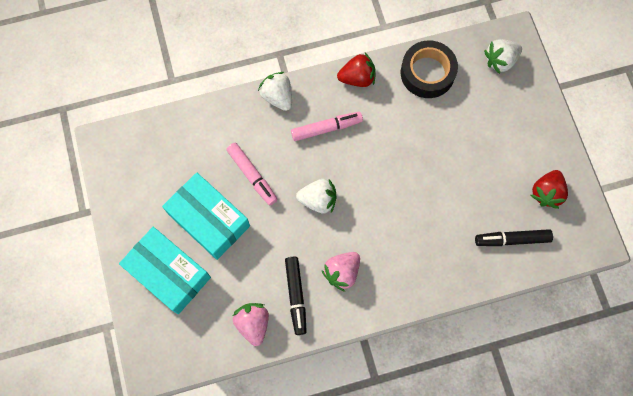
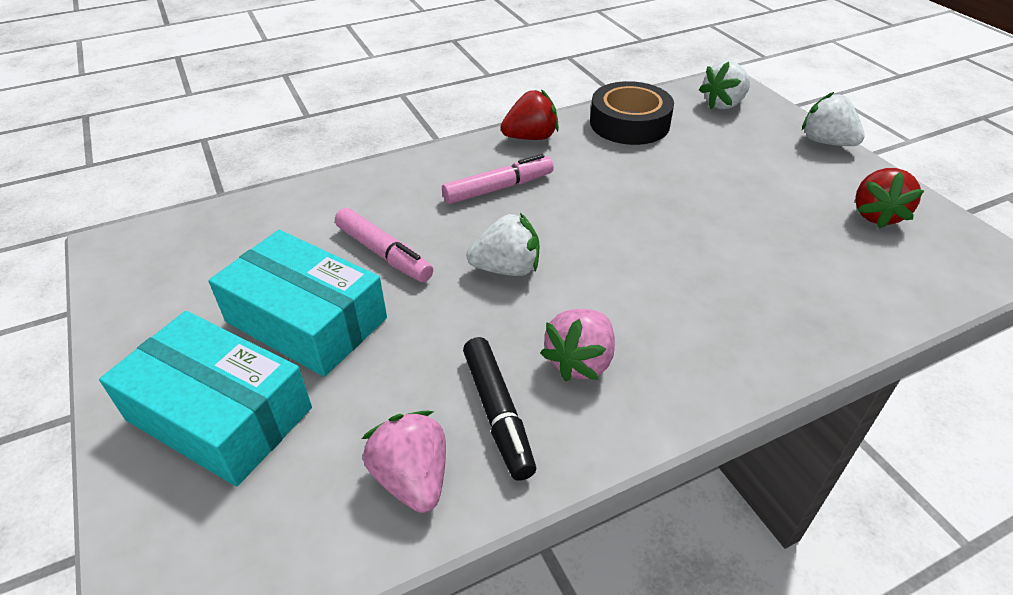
camera: 10 degrees left, 30 degrees down
(277, 97) = (414, 166): white strawberry -> white strawberry (826, 142)
(512, 239) = (862, 275): black marker -> none

